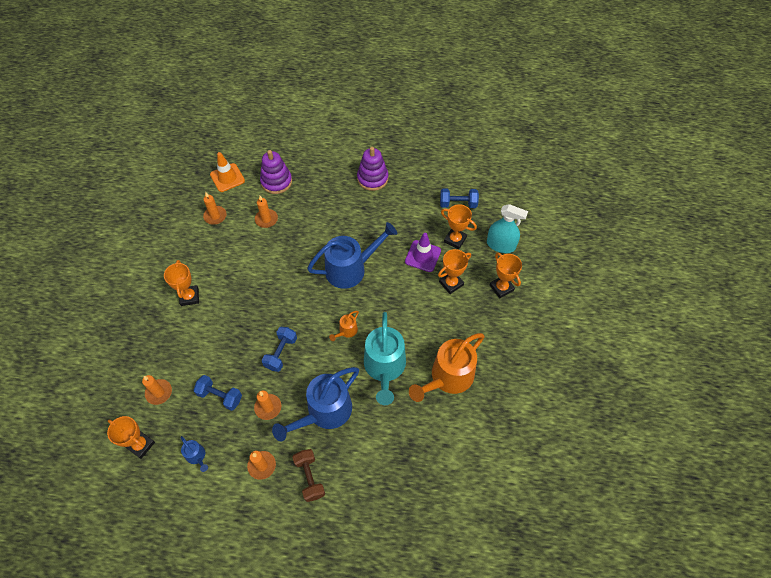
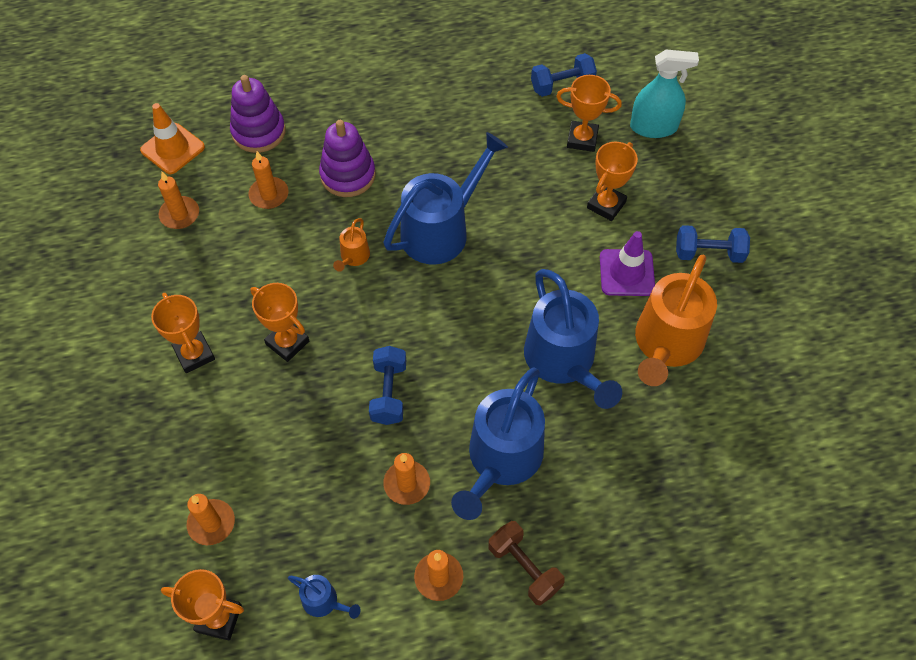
camera: 20 degrees left, 0 degrees up
(220, 396) = (319, 494): blue dumbbell -> blue dumbbell (708, 253)
(346, 331) = (478, 326): orange watering can -> orange watering can (353, 257)
(372, 178) = (413, 84): purple stacking toy -> purple stacking toy (348, 175)
(384, 368) = (564, 361): turquoise watering can -> blue watering can
(423, 256) = (544, 177): purple traffic cone -> purple traffic cone (626, 273)
(501, 288) = (683, 188): orange trophy -> orange trophy (287, 342)

